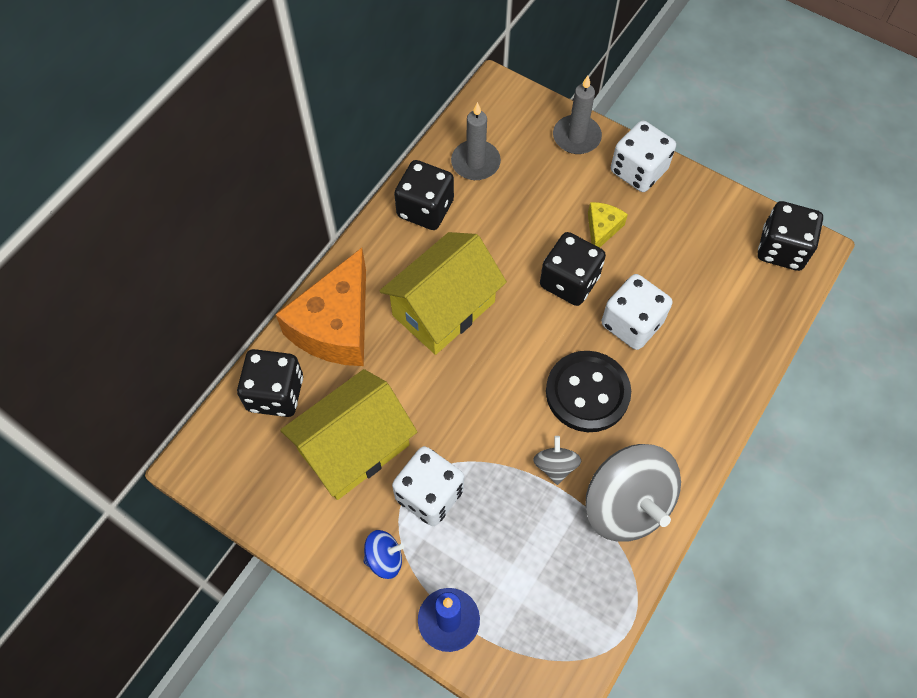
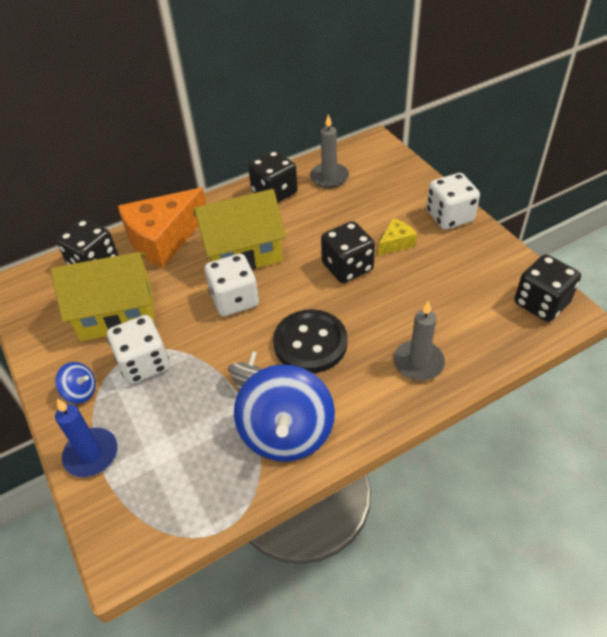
camera: 30 degrees right, 15 degrees down
(576, 137) = (414, 183): grey candle -> grey candle (418, 362)
(626, 504) = (286, 433): grey spinning top -> blue spinning top
(631, 323) = (378, 310): white dice -> white dice (234, 299)

